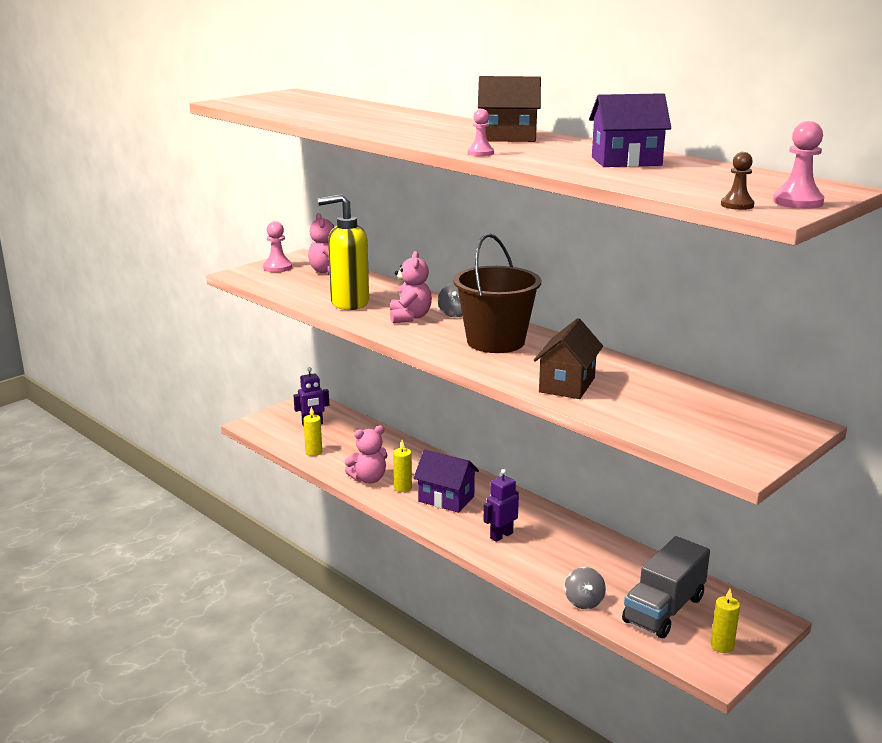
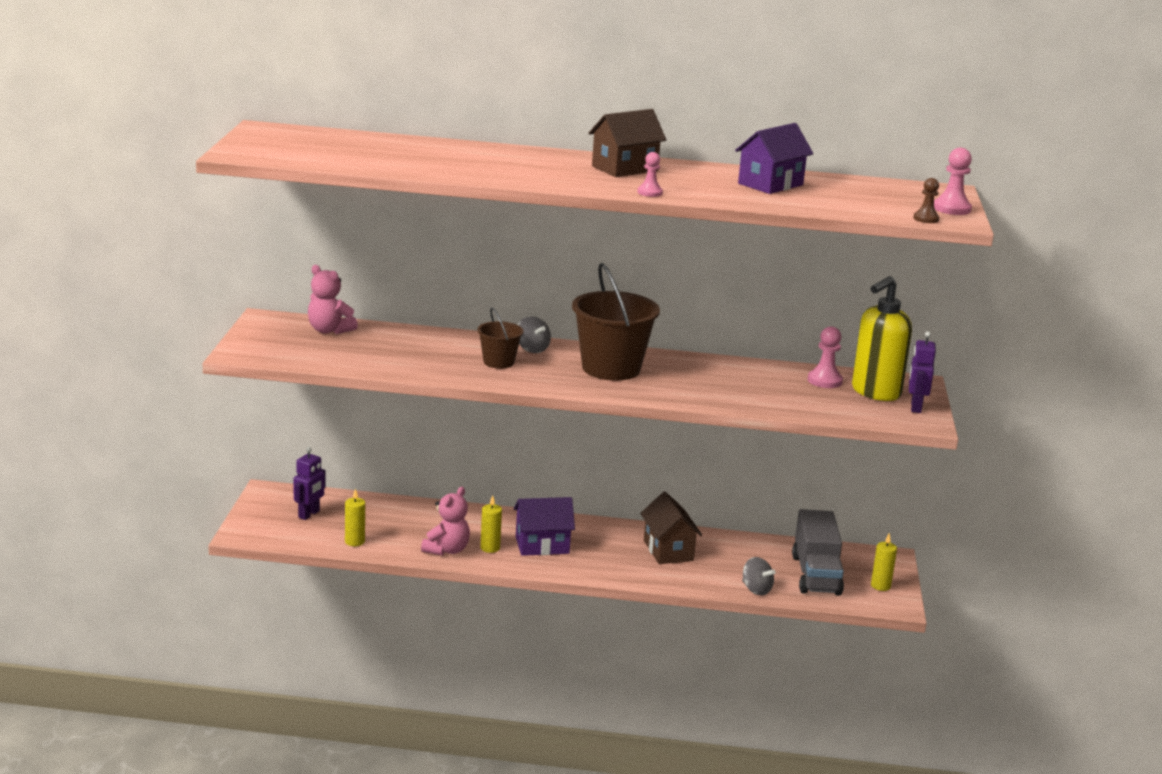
camera: 40 degrees left, 0 degrees up
(277, 267) = (266, 337): pink pawn -> pink pawn (824, 381)
(349, 303) = (417, 361): yellow soap dispenser -> yellow soap dispenser (875, 392)
(410, 317) = (498, 362): pink teddy bear -> brown bucket
(501, 535) = (629, 561): purple robot -> purple robot (915, 407)
(567, 385) = (726, 393): brown house -> brown house (668, 550)

